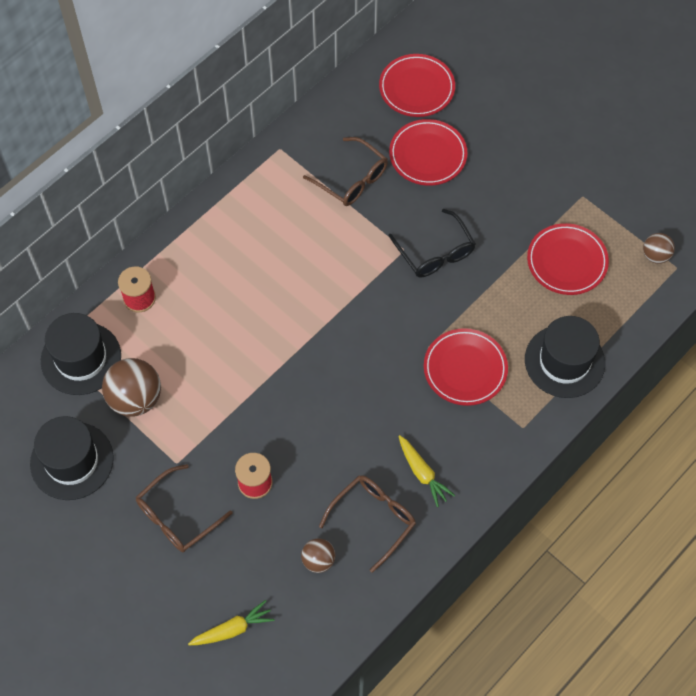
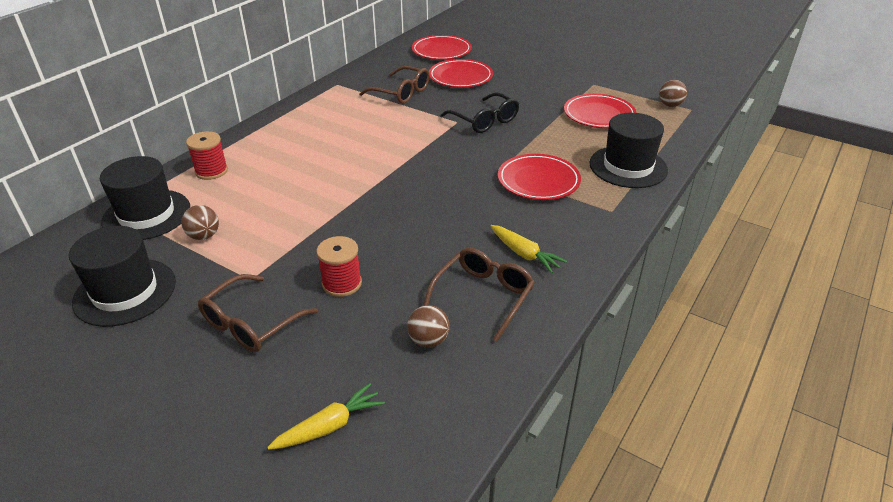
camera: 10 degrees left, 25 degrees down
(135, 398) = (204, 236): brown ball -> brown ball, size x0.56

